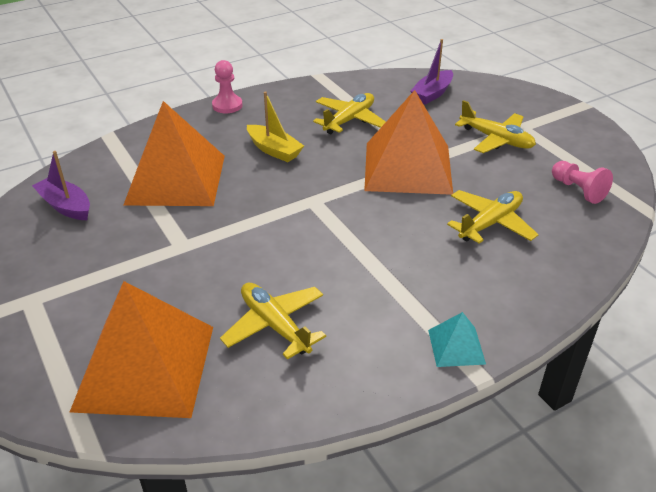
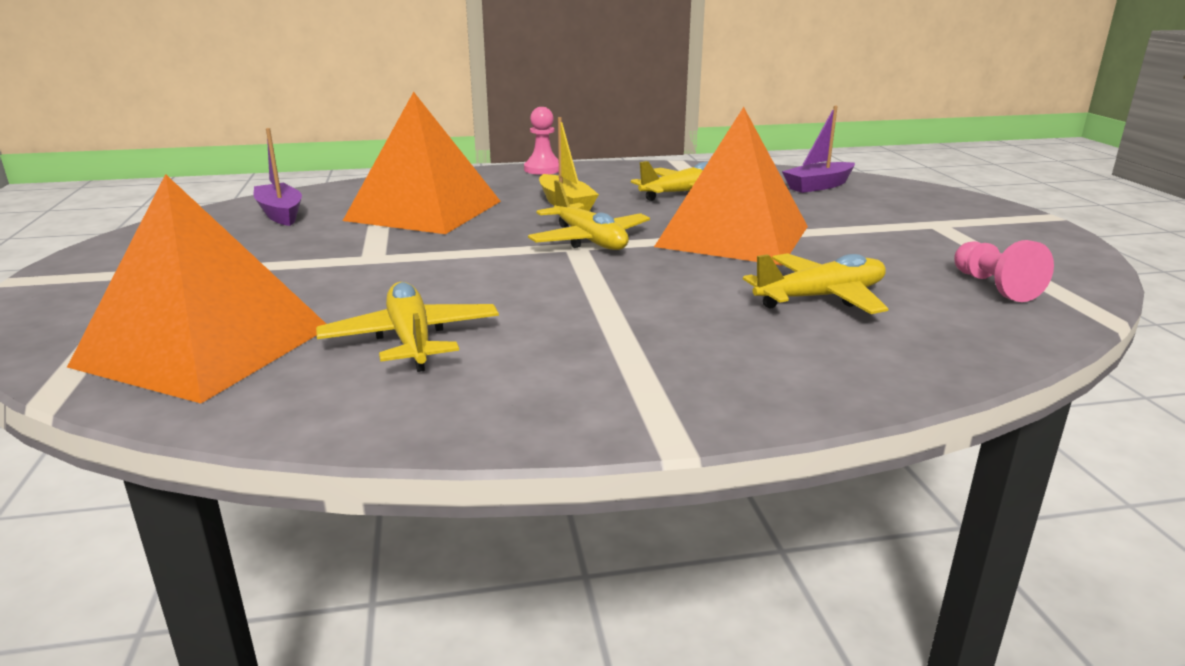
camera: 20 degrees right, 15 degrees down
(456, 347) = (663, 408): turquoise pyramid -> none
(496, 139) = (886, 229): yellow plane -> yellow plane (589, 240)

